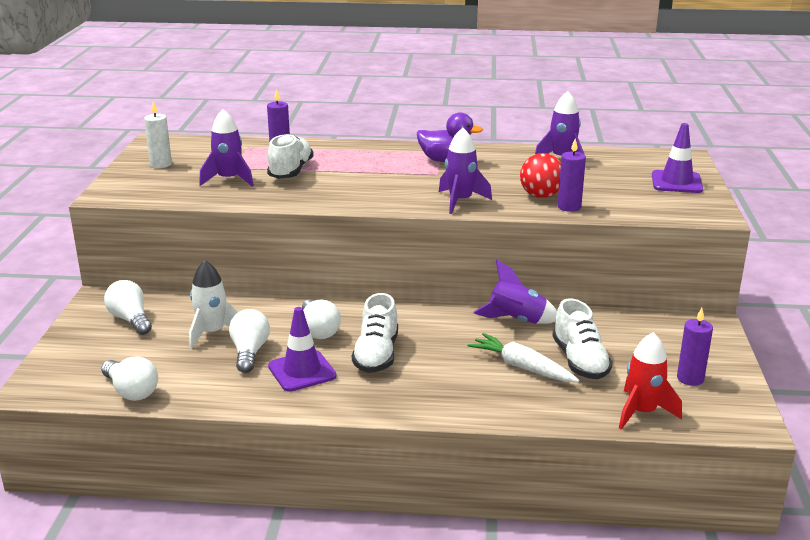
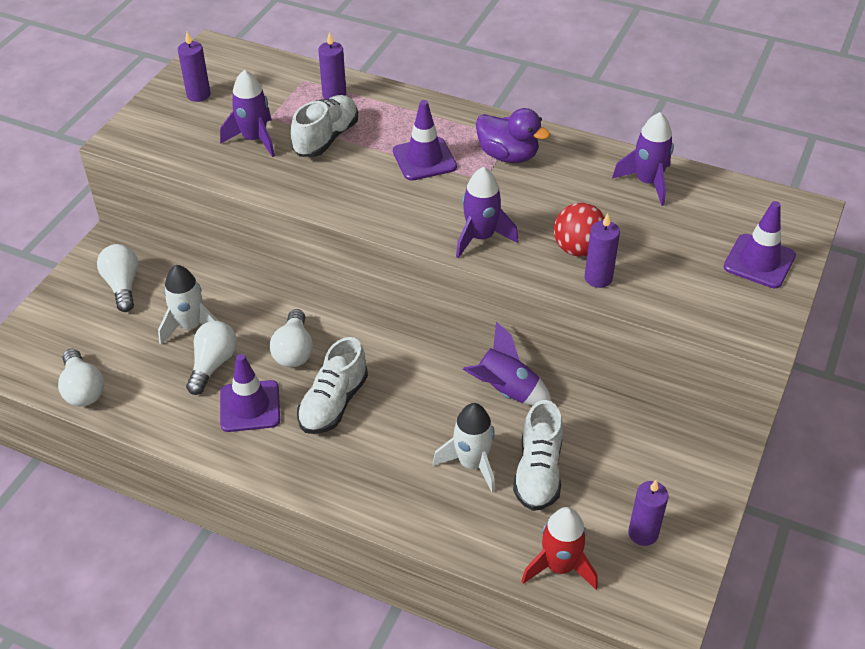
camera: 20 degrees right, 20 degrees up
(161, 164) = (198, 95): white candle -> purple candle
(381, 171) = (424, 159): none -> purple traffic cone
(522, 367) = (472, 463): white carrot -> white rocket

